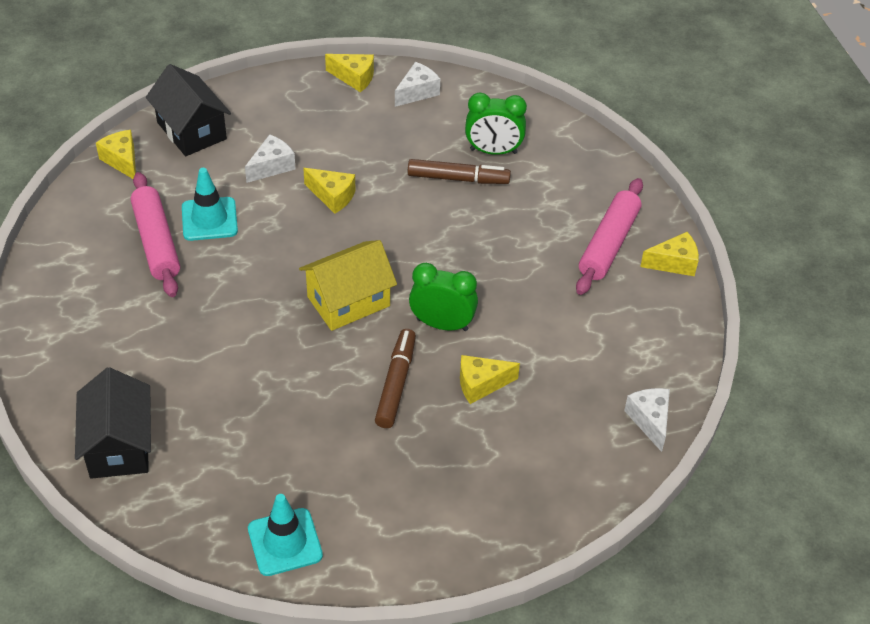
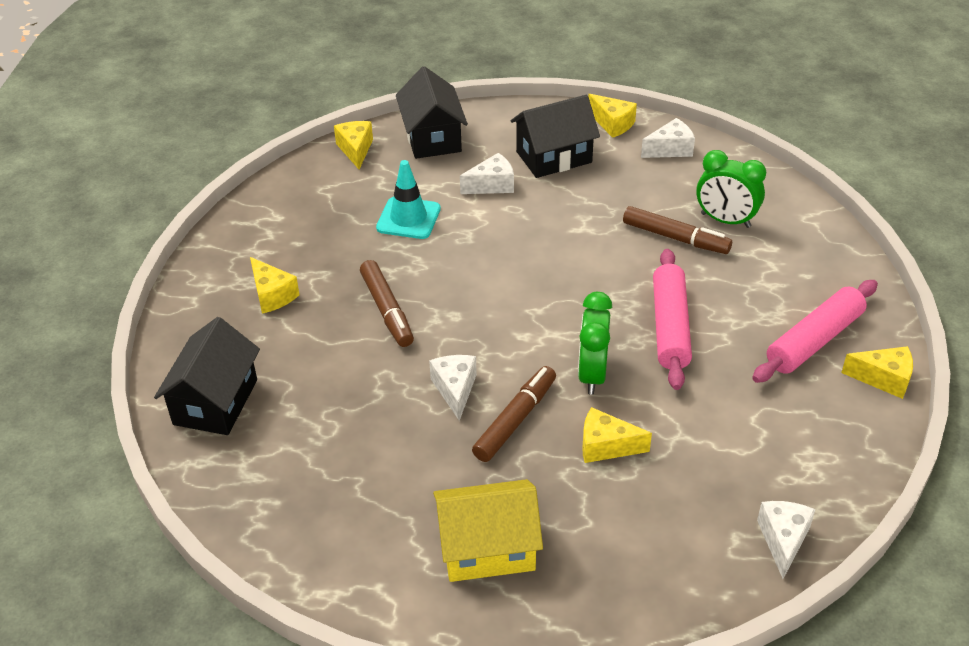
camera: 25 degrees right, 5 degrees down
(156, 242) = (349, 227): pink rolling pin -> pink rolling pin (670, 327)
(234, 314) = (387, 310): none -> brown marker
(285, 542) = (323, 545): turquoise traffic cone -> none
(316, 124) = (554, 157): none -> black house
(331, 371) = (455, 390): none -> white cheese
(332, 196) = (538, 225): yellow cheese -> yellow cheese (272, 295)
(348, 301) = (505, 327): yellow house -> yellow house (487, 548)
(442, 324) = (592, 374): green clock -> green clock turned 120 degrees counterclockwise

